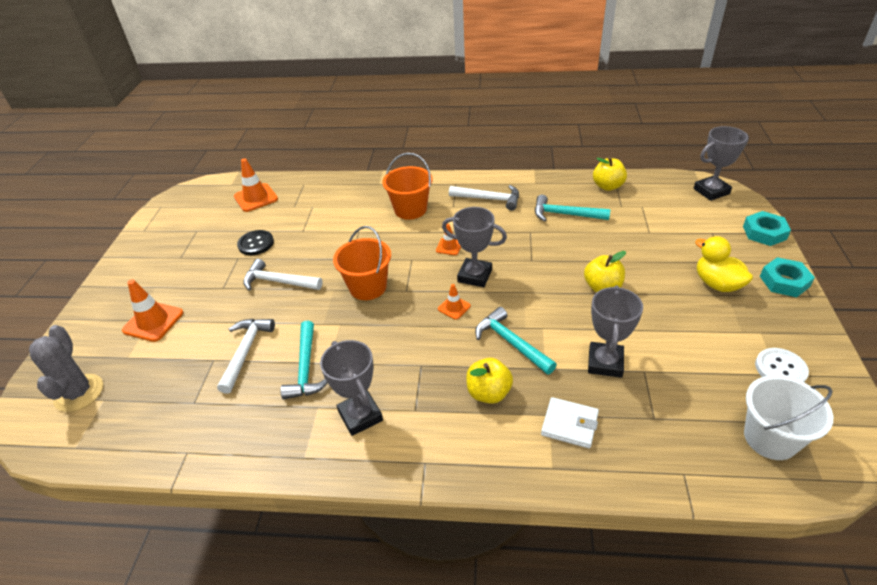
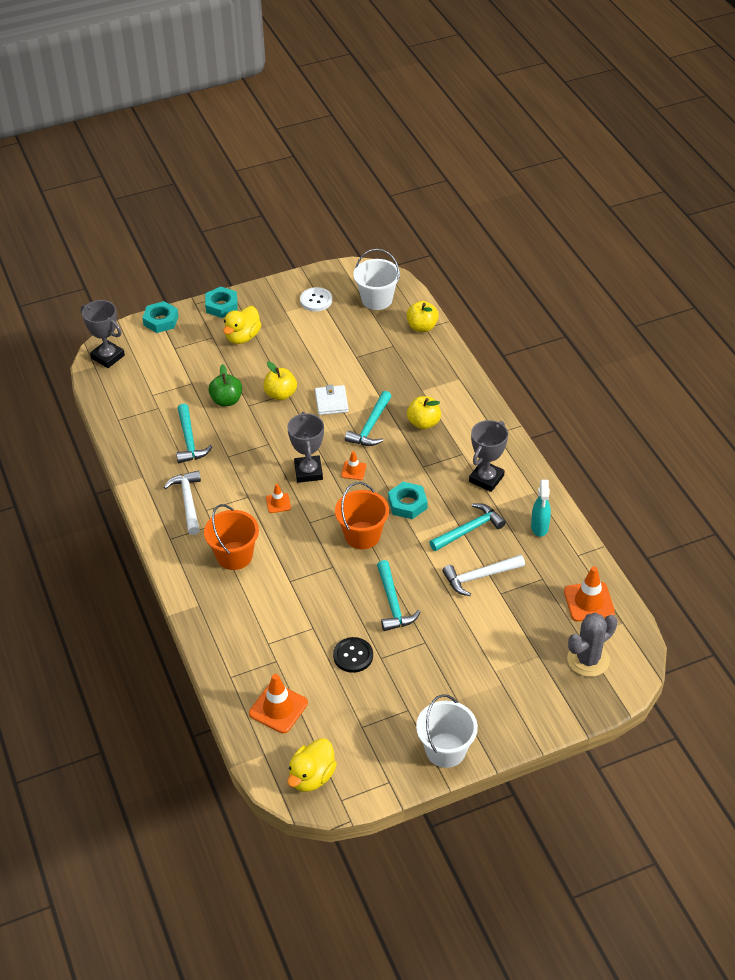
camera: 120 degrees left, 5 degrees up
(127, 265) = (445, 750): none -> white bucket
(153, 322) = (494, 666): orange traffic cone -> orange traffic cone (589, 602)
(191, 199) = (312, 776): none -> yellow duck
(253, 434) = (539, 527): none -> turquoise spray bottle
(278, 282) = (393, 603): white hammer -> turquoise hammer
(379, 332) = (407, 504): none -> turquoise nut
(569, 424) = (423, 379): white wallet -> white wallet (331, 402)
(605, 363) = (360, 375): grey trophy -> none
(607, 186) = (127, 423): yellow apple -> yellow apple (422, 327)
(611, 248) = (226, 400): none -> green apple

